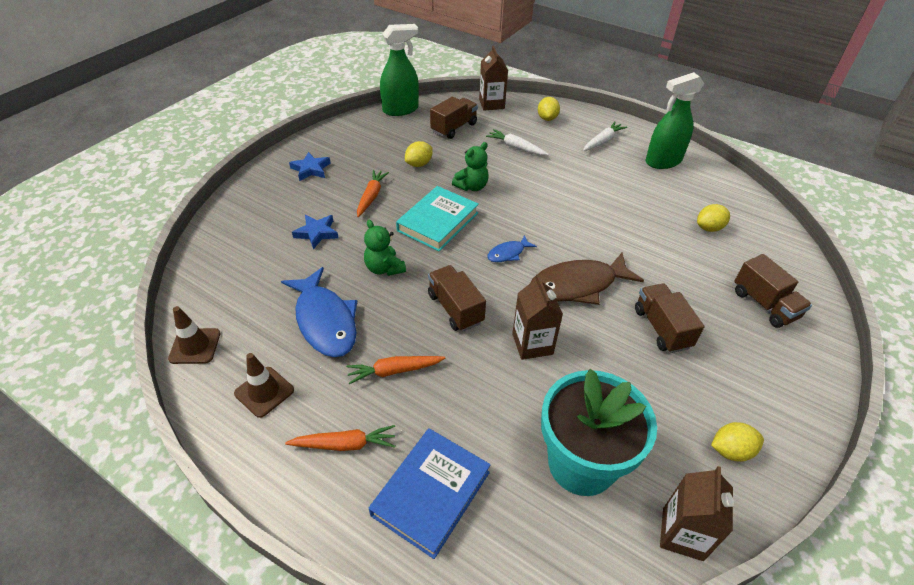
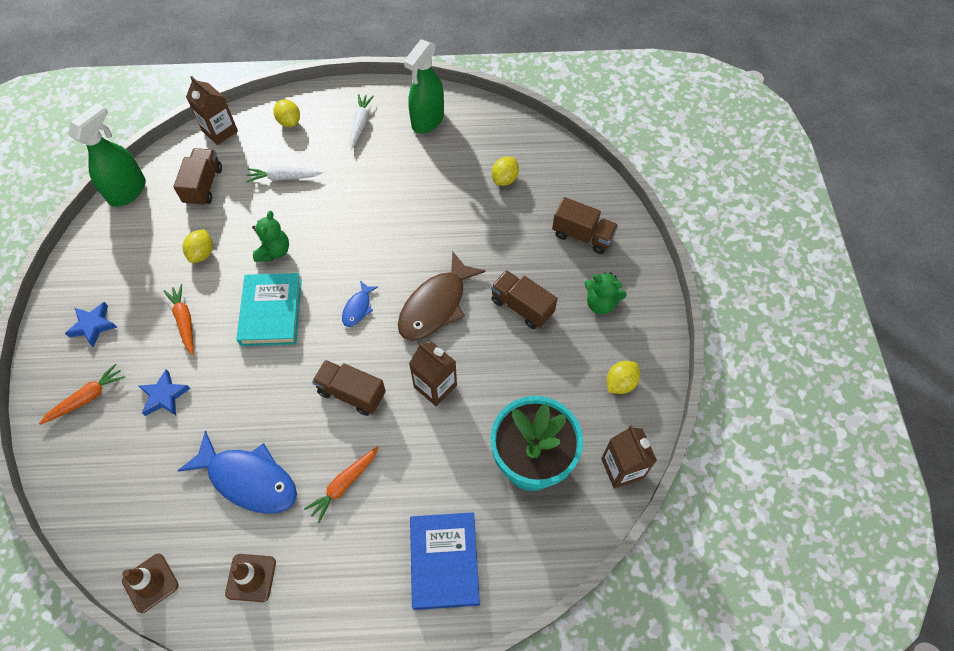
camera: 35 degrees left, 15 degrees up
(345, 444) = (353, 572): orange carrot -> orange carrot (87, 398)
(384, 268) = (260, 393): green teddy bear -> green teddy bear (600, 303)

